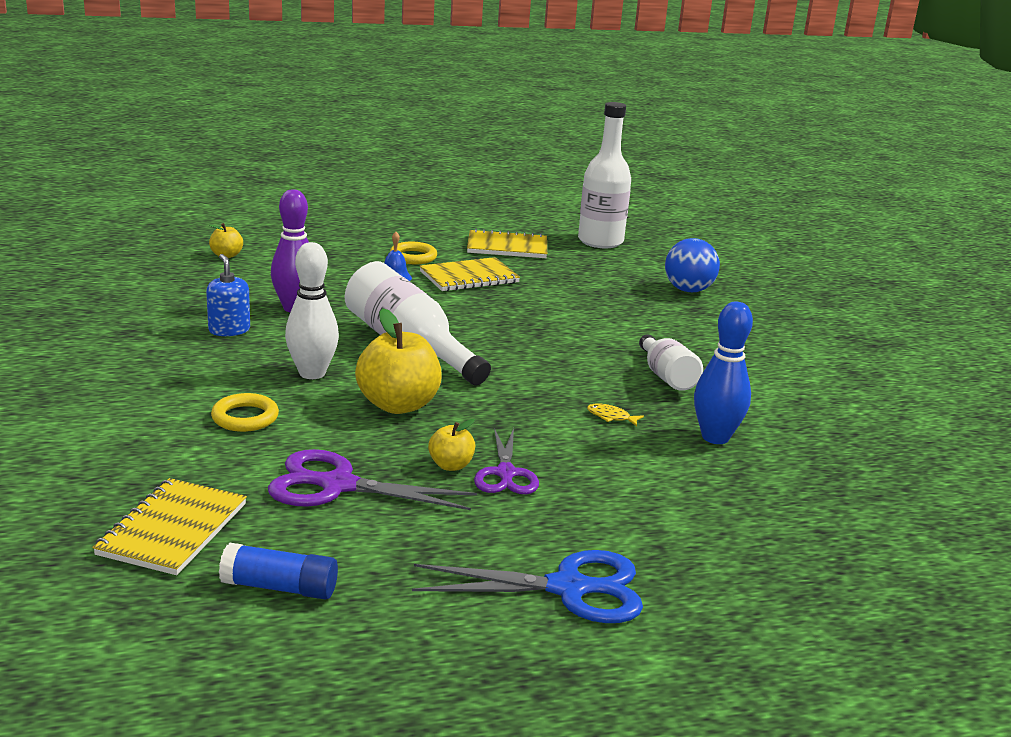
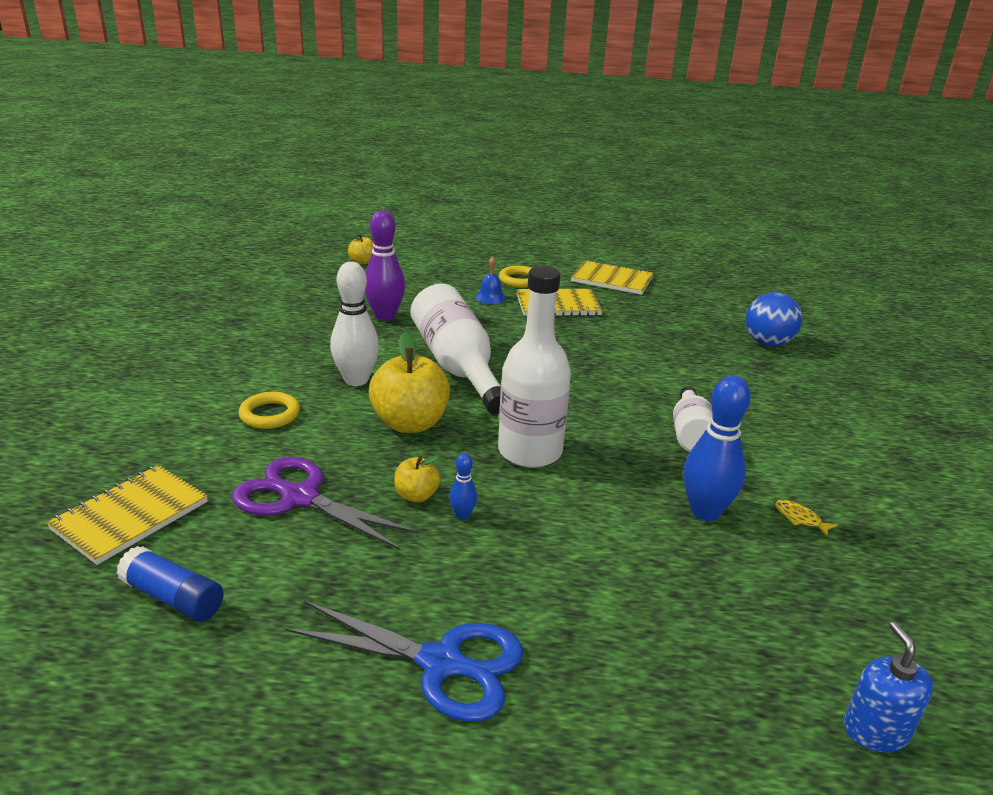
camera: 20 degrees right, 5 degrees up
(229, 330) = (316, 329): blue soap dispenser -> blue soap dispenser (875, 730)
(505, 474) = (462, 514): purple scissors -> blue bowling pin
(600, 241) = (705, 283): white bottle -> white bottle (530, 451)
(611, 417) = (607, 469): yellow fish -> yellow fish (800, 519)

